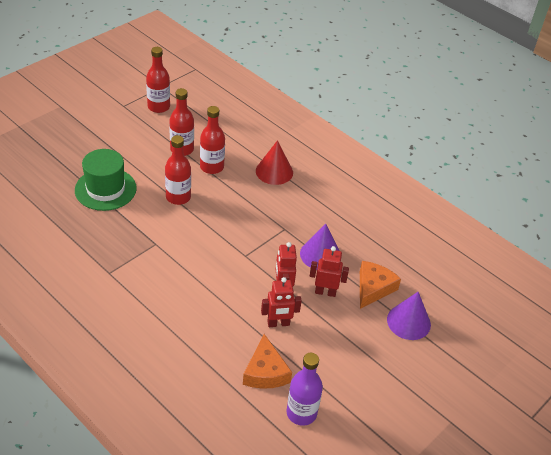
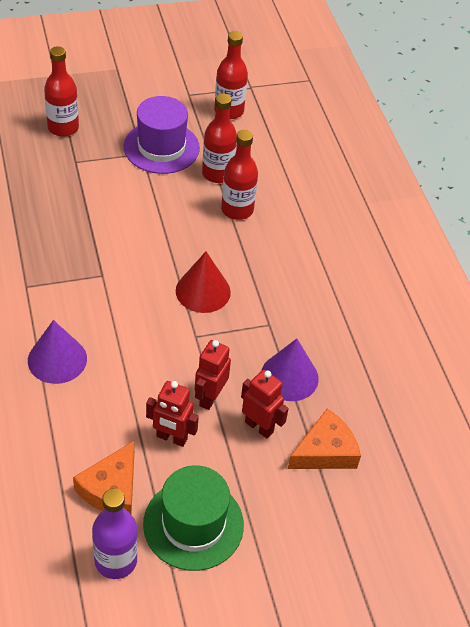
camera: 30 degrees right, 5 degrees up
(105, 189) = (94, 186): green hat -> green hat (193, 524)
(132, 146) = (161, 147): none -> purple hat
(178, 197) = (169, 230): red bottle -> red bottle (63, 128)
(274, 171) = (310, 246): red cone -> red cone (203, 291)
(408, 322) = (338, 517): purple cone -> purple cone (57, 359)

